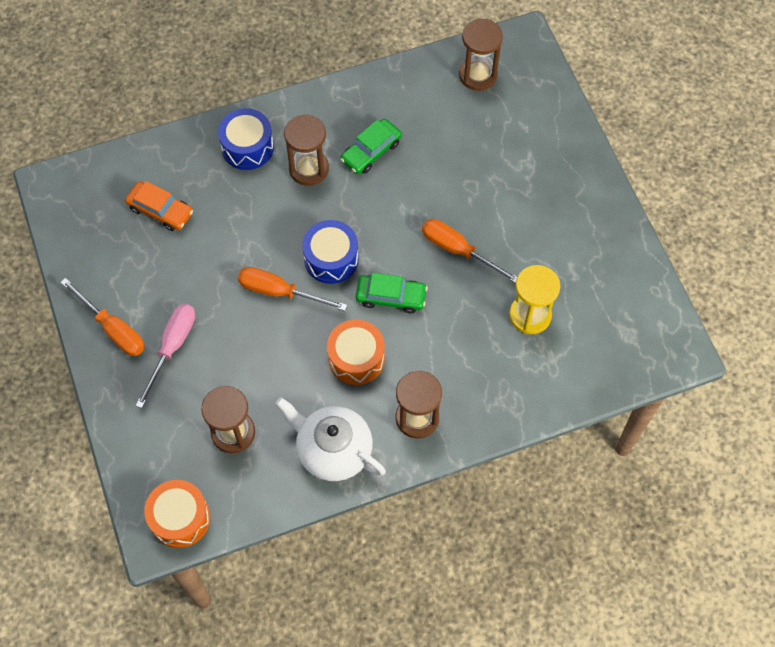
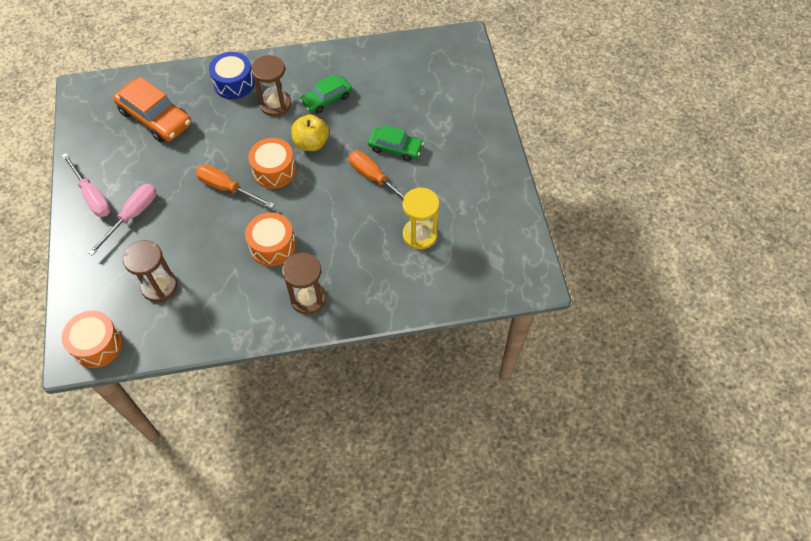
camera: 10 degrees right, 5 degrees down
(113, 329) = (92, 196): orange screwdriver -> pink screwdriver
(160, 210) = (155, 118): orange car -> orange car, size x1.59
(331, 259) = (274, 170): blue drum -> orange drum
(333, 450) = (234, 312): white teapot -> none
(367, 215) = (311, 143): none -> yellow apple
(391, 297) = (312, 205): green car -> green car (395, 148)
(478, 75) = (423, 57): brown hourglass -> none

